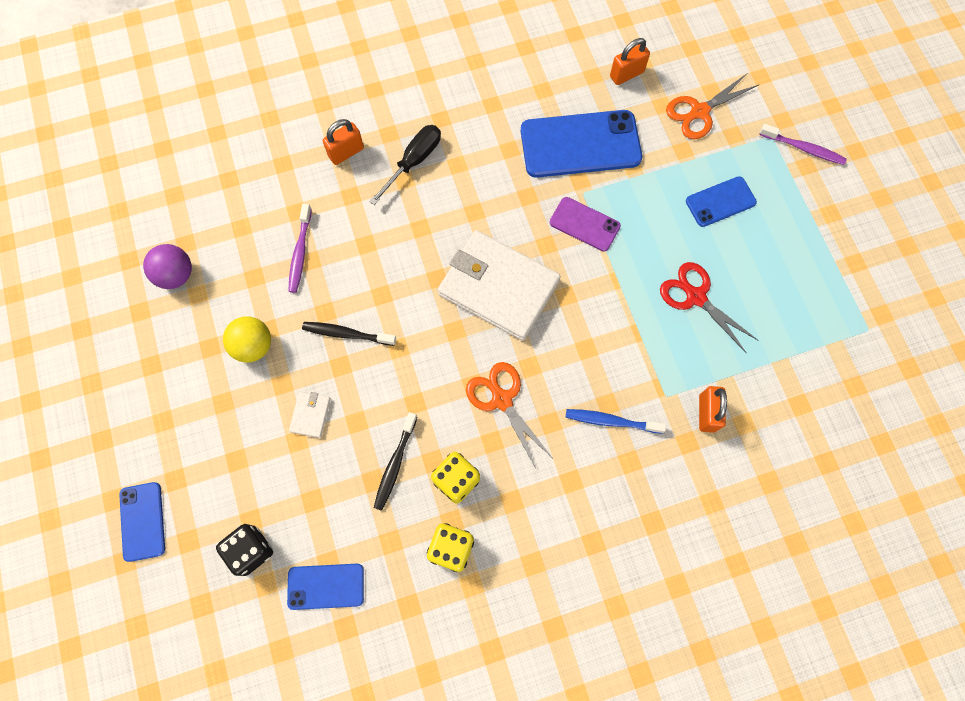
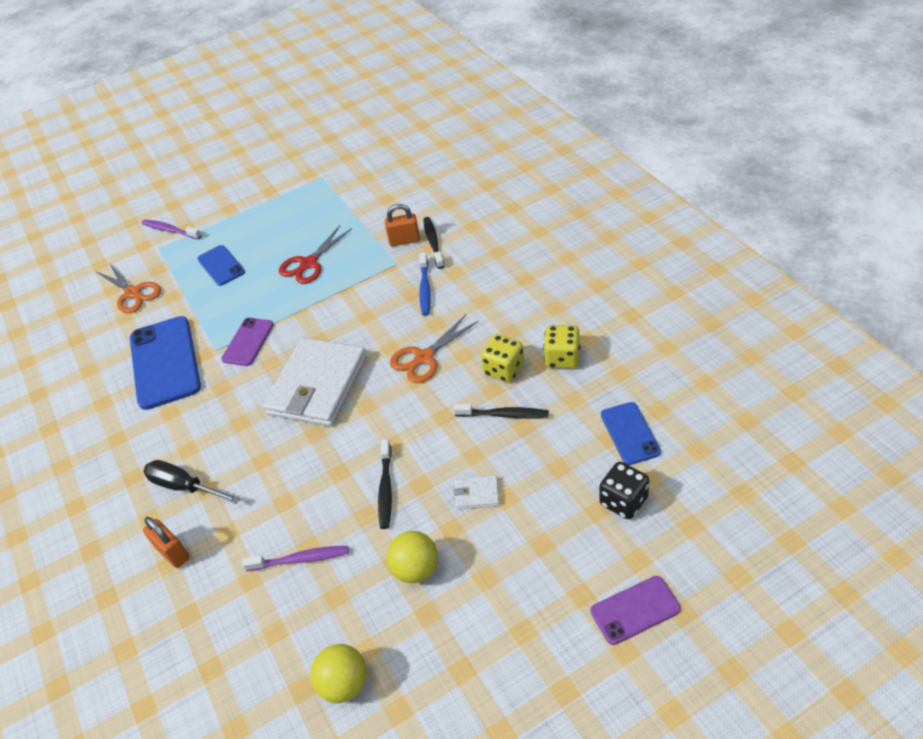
camera: 95 degrees left, 25 degrees down
(142, 521) = (635, 610): blue phone -> purple phone
(176, 275) = (344, 684): purple ball -> yellow ball
(626, 74) = (89, 347): orange padlock -> none
(693, 447) = (433, 242): none -> black toothbrush
(803, 148) = (170, 230): purple toothbrush -> purple toothbrush turned 75 degrees counterclockwise

